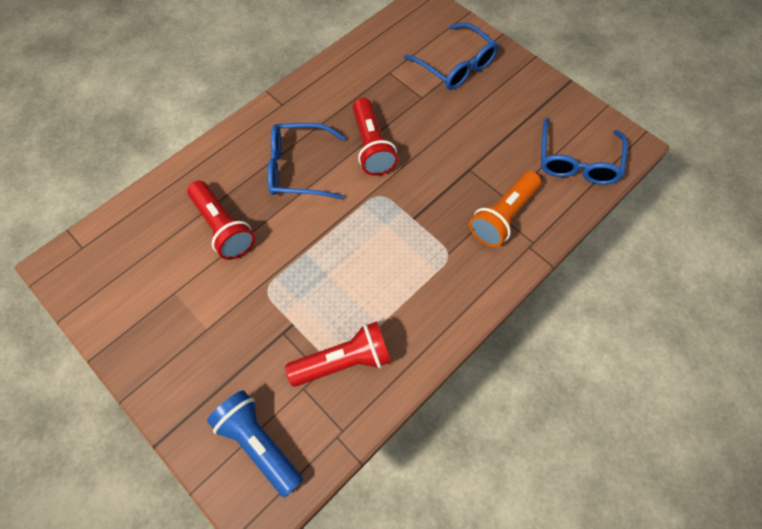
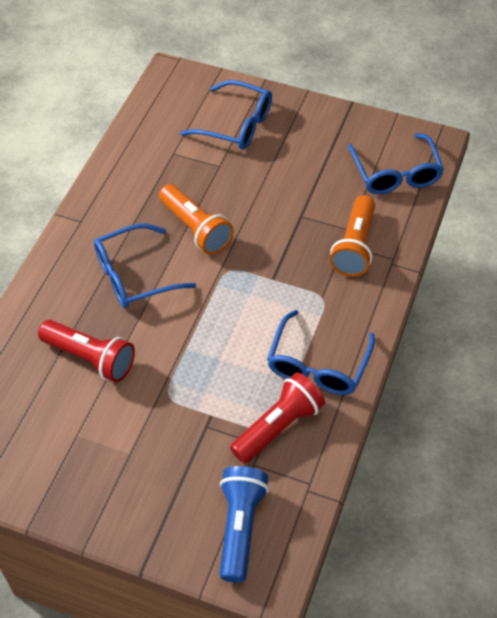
camera: 25 degrees left, 10 degrees down
(259, 444) = (240, 527): blue flashlight -> blue flashlight turned 75 degrees clockwise
(371, 146) = (195, 229): red flashlight -> orange flashlight
(410, 317) = (318, 365): none -> blue glasses

